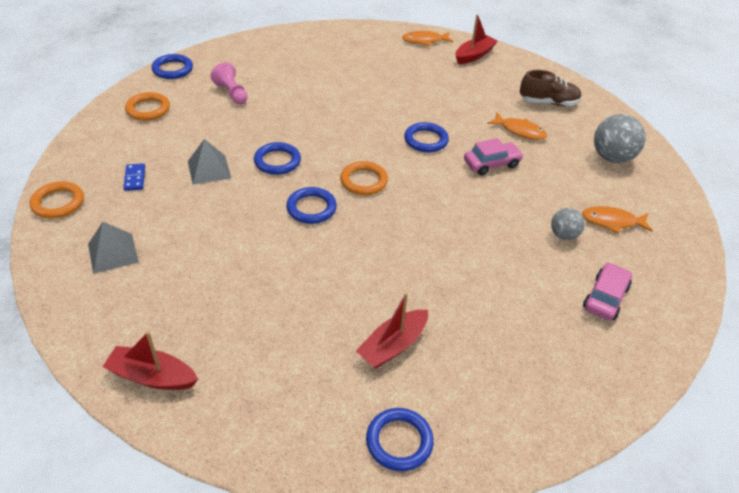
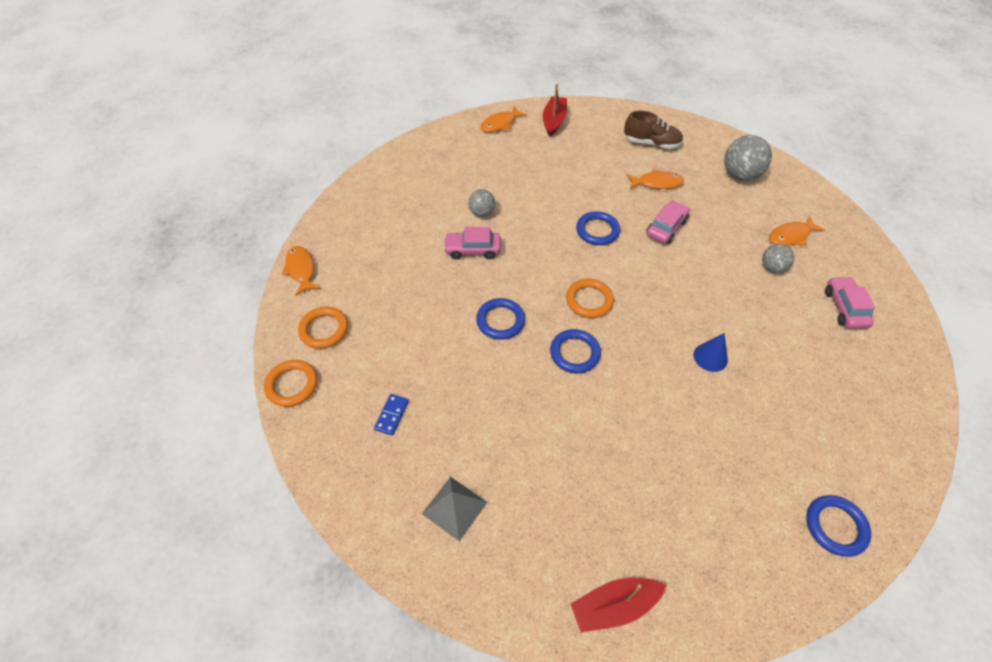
camera: 30 degrees left, 10 degrees up
(58, 203) = (345, 488): orange ring -> orange ring (292, 385)
(135, 178) = (392, 415): blue domino -> blue domino turned 60 degrees clockwise
(172, 69) = (301, 270): blue ring -> orange fish
(209, 169) = (450, 364): grey pyramid -> none
(231, 93) = (386, 268): pink pawn -> none
(308, 109) = (472, 250): none -> pink car
(342, 90) = (482, 213): none -> grey ball
(393, 346) = (755, 445): red boat -> none
(425, 267) = (710, 357): none -> blue cone
(548, 102) = (651, 143): brown shoe -> brown shoe turned 45 degrees clockwise

